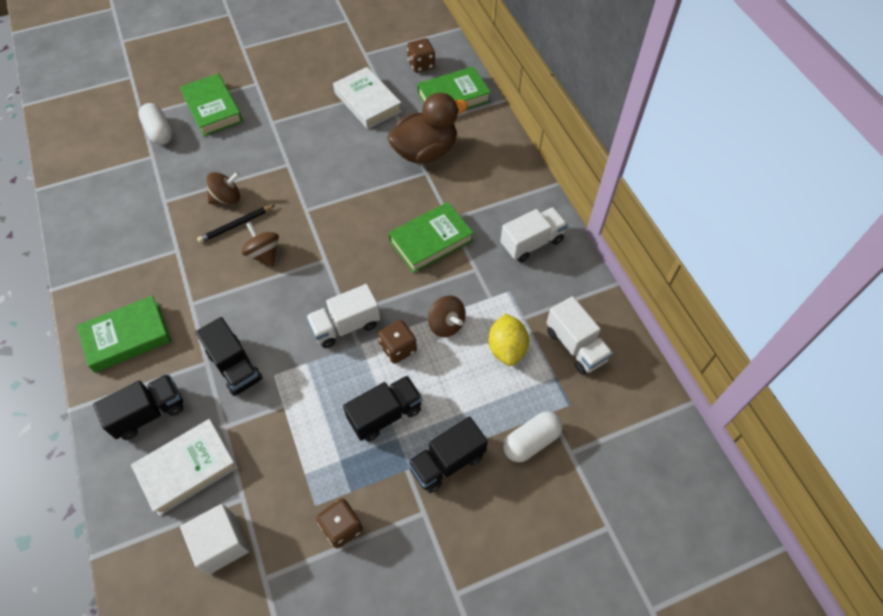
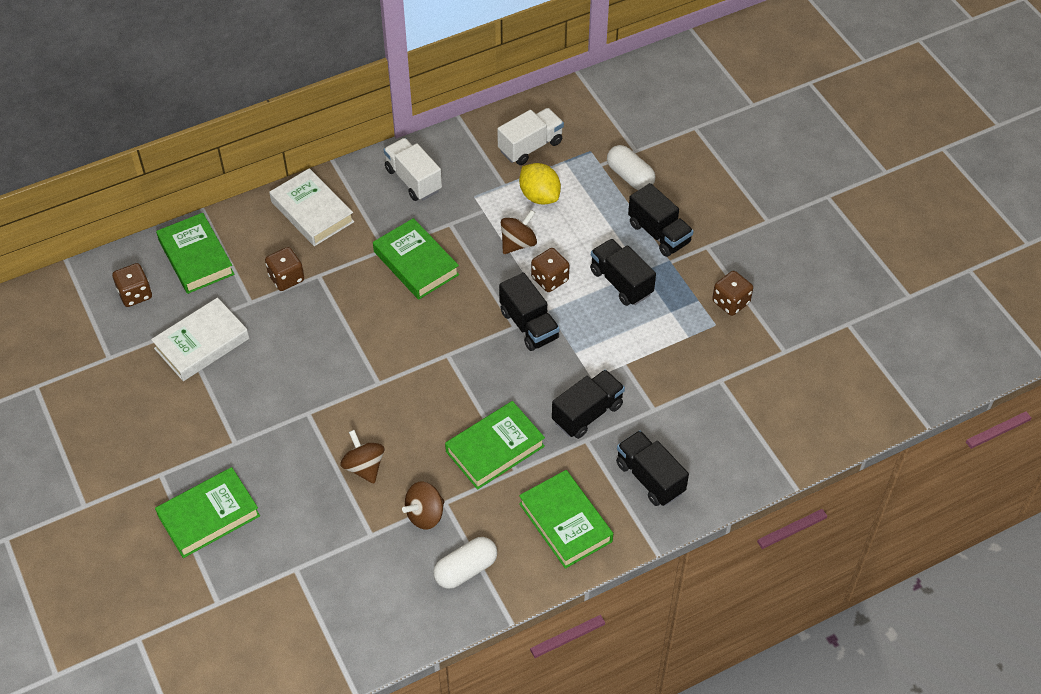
camera: 95 degrees left, 5 degrees down
(159, 132) = (251, 571): white capsule -> white capsule (466, 569)
(187, 468) = (700, 430): white book -> white book (312, 212)
(217, 289) = (495, 449): none -> green book
(221, 543) = (763, 388): white cube -> none
(236, 225) = (405, 449): black pencil -> none
(264, 254) = (444, 413): brown spinning top -> brown spinning top (425, 514)
(346, 326) = (529, 325): white truck -> black truck
(425, 151) = (286, 278): brown duck -> brown dice
(506, 348) = (539, 196): yellow lemon -> yellow lemon turned 60 degrees clockwise

